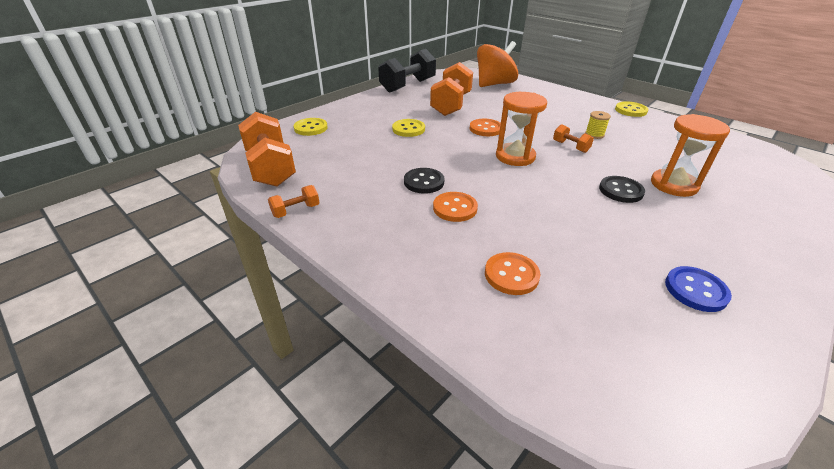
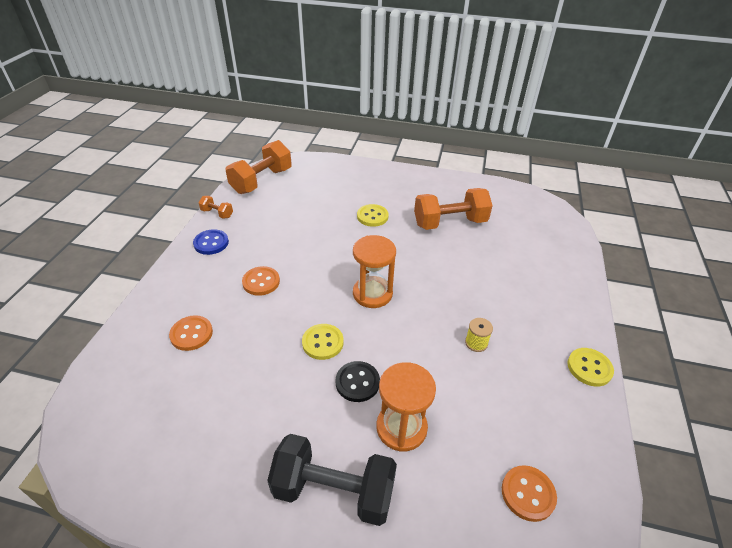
camera: 60 degrees right, 5 degrees up
(311, 128) = (331, 171): yellow button -> yellow button (322, 342)
(408, 86) = (466, 184): black dumbbell -> black dumbbell (334, 491)
(424, 182) = (289, 254): black button -> none
(485, 129) = (415, 260): orange button -> orange button (528, 494)
(494, 84) = (539, 235): orange spinning top -> none
(570, 147) = (427, 328): orange dumbbell -> none
(695, 290) = (216, 452): blue button -> blue button (211, 243)

